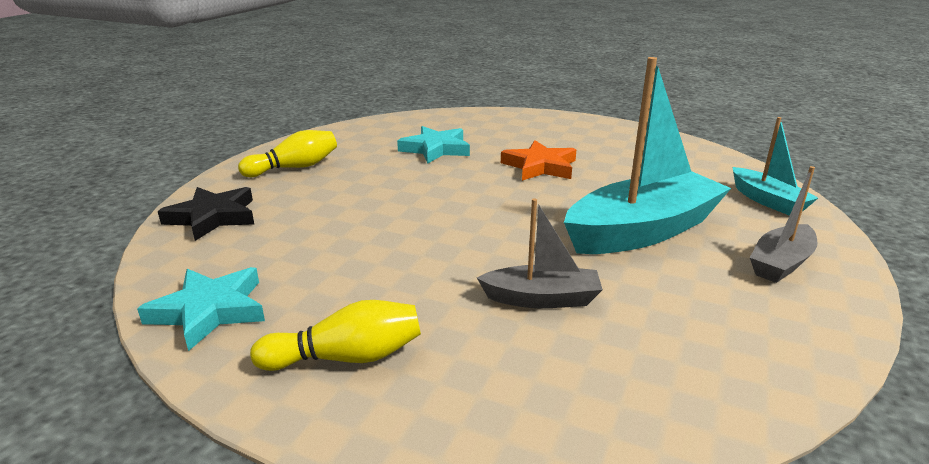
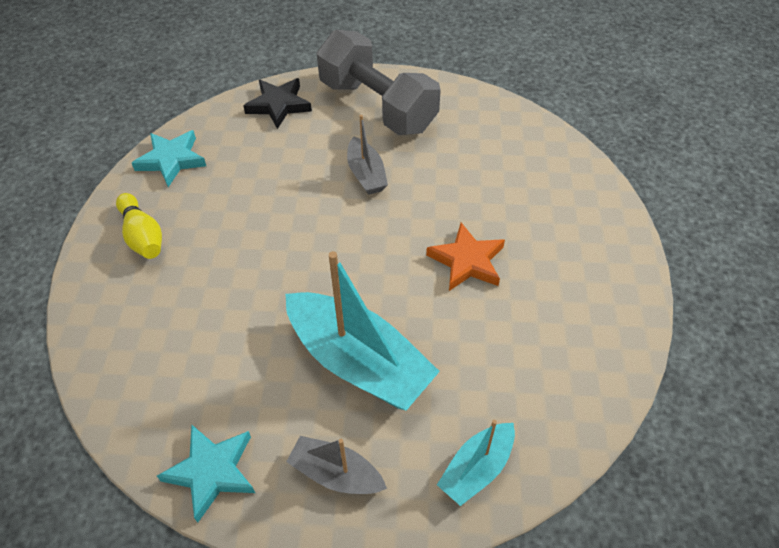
camera: 70 degrees right, 25 degrees up
(294, 168) = (378, 106): yellow bowling pin -> grey dumbbell
(435, 149) = (467, 174): turquoise star -> turquoise star (212, 471)
(542, 299) = (229, 313): grey boat -> grey boat (366, 174)

